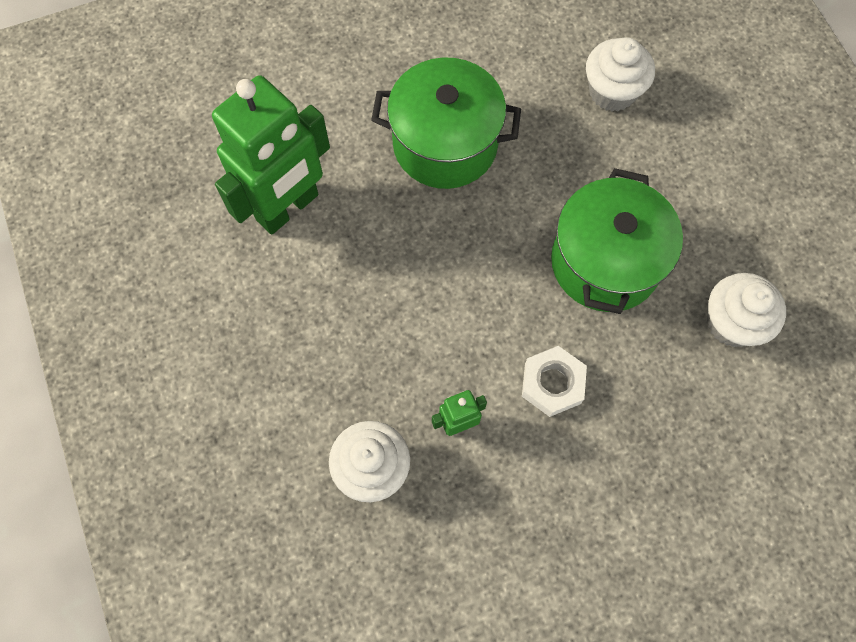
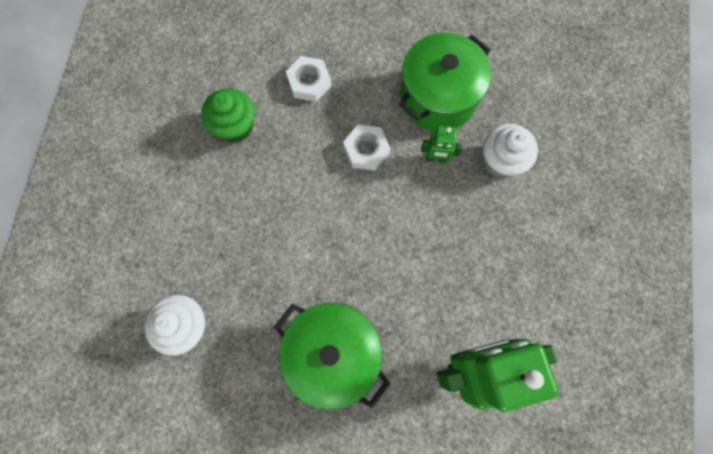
camera: 150 degrees left, 5 degrees up
(605, 262) = (283, 204): green pot -> green pot (438, 97)
(687, 436) = (309, 82): none -> white nut
(732, 323) = (235, 126): white cupcake -> green cupcake

